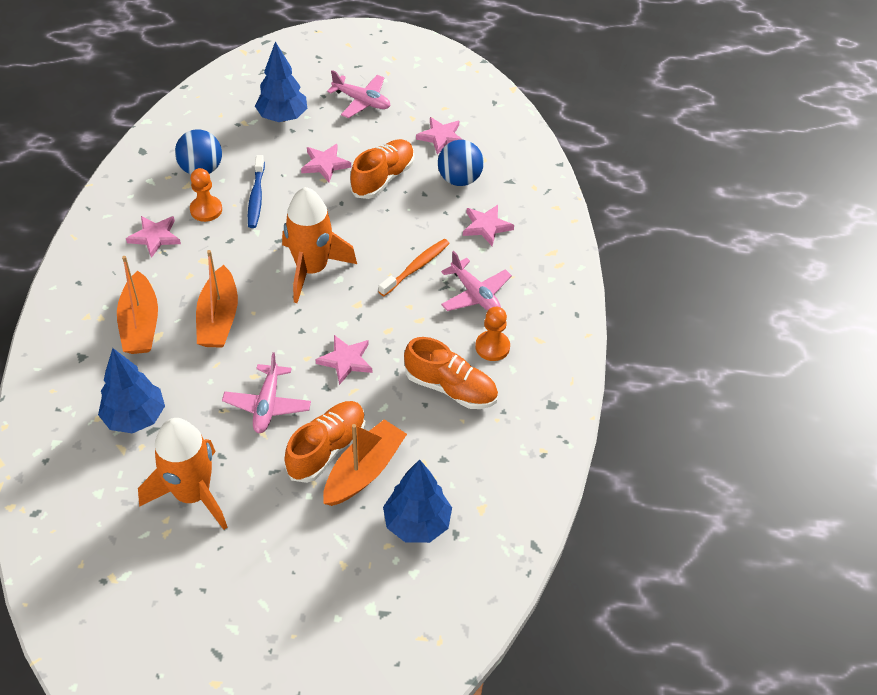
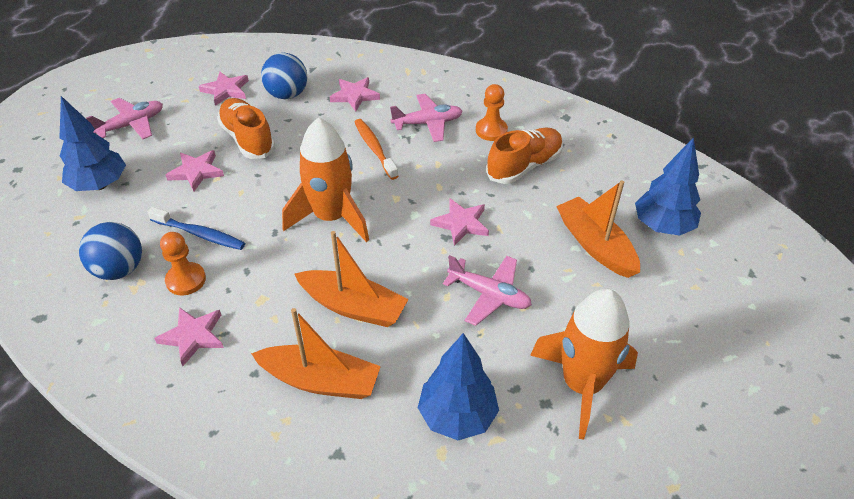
camera: 65 degrees left, 5 degrees down
(327, 448) = (561, 264): orange shoe -> none

